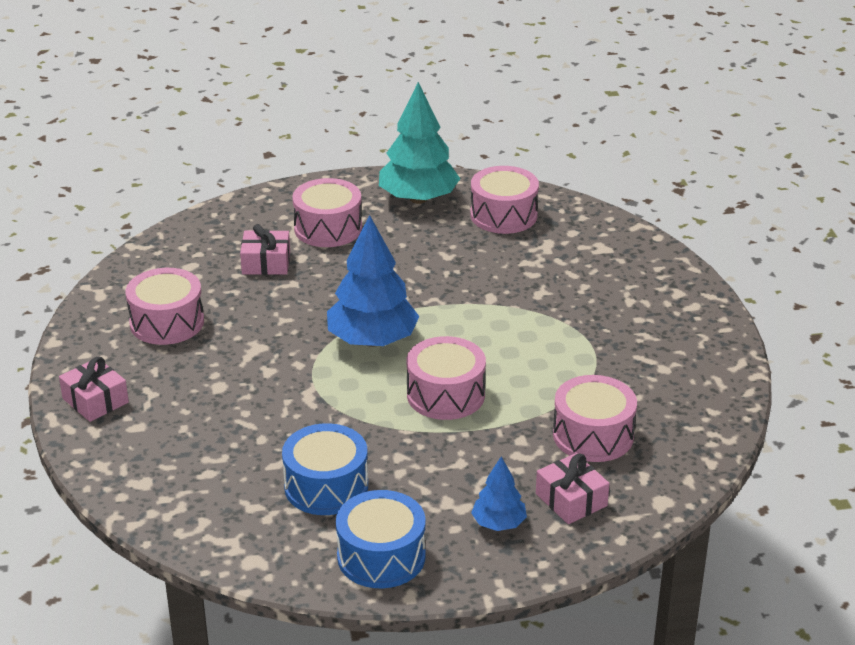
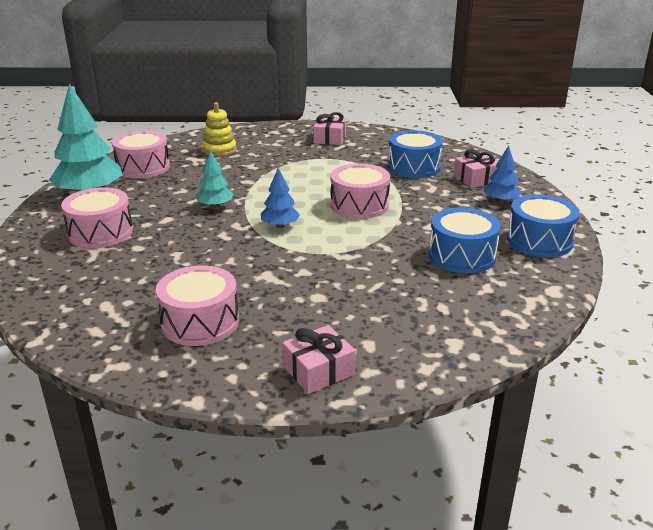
camera: 80 degrees left, 5 degrees down
(266, 263) = (133, 264): pink gift -> pink gift (330, 138)
(372, 340) = (280, 226): blue tree -> blue tree, size x0.52
(411, 287) = (215, 206): none -> turquoise tree
(584, 259) = (219, 150): none -> yellow stacking toy
(593, 435) = (413, 167): pink drum -> blue drum

